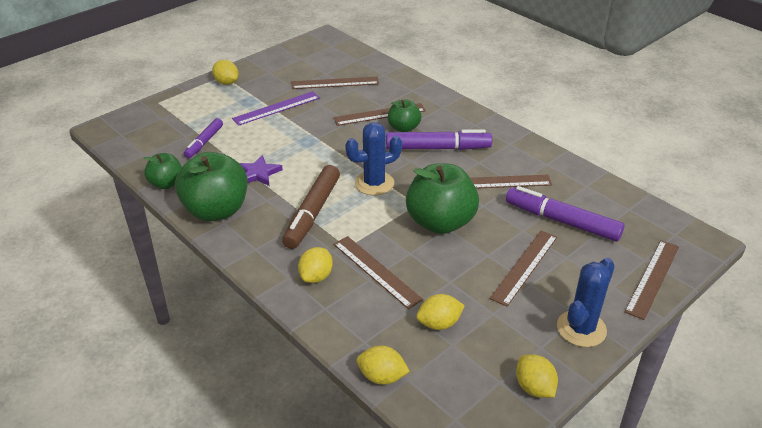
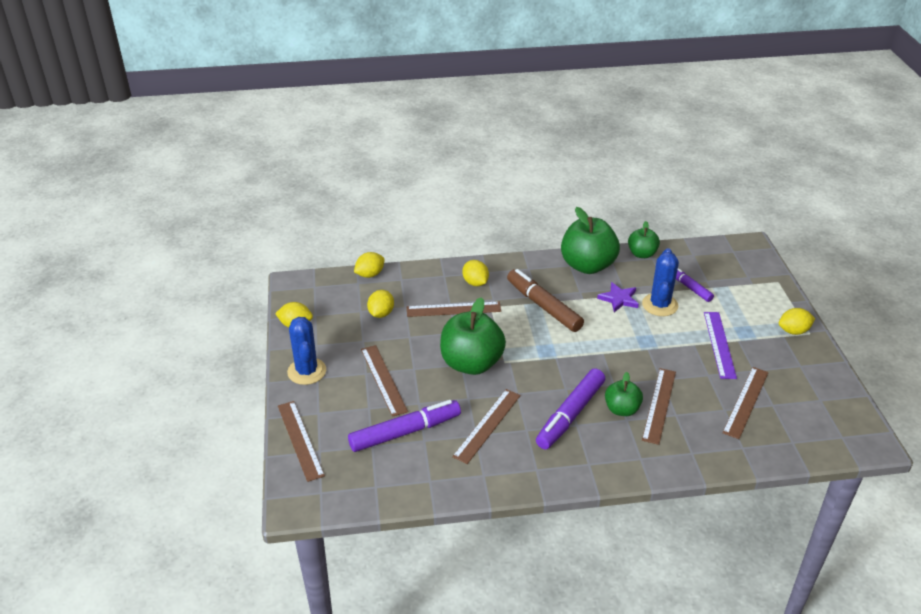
camera: 125 degrees right, 0 degrees up
(374, 183) = (552, 352): blue cactus -> blue cactus (660, 305)

